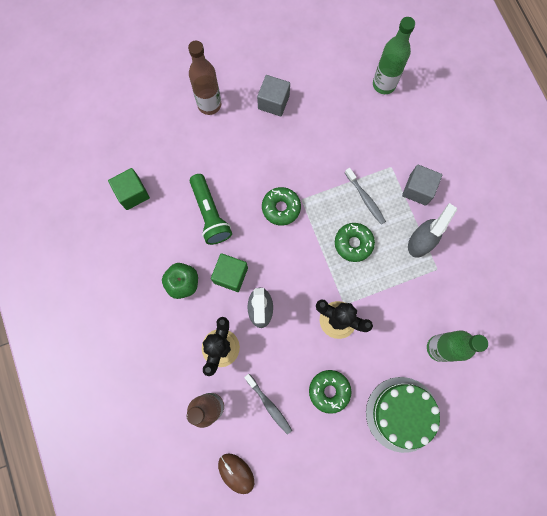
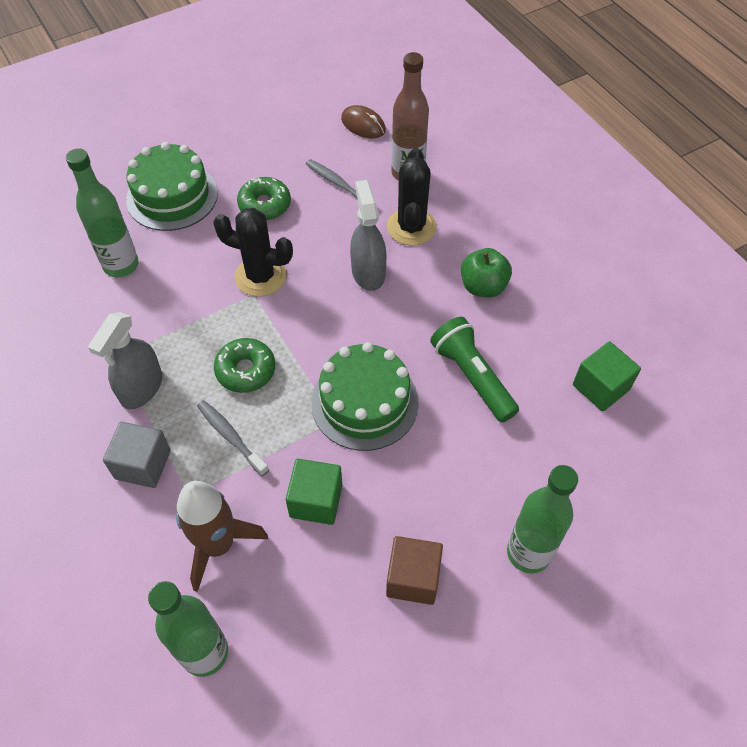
camera: 170 degrees right, 20 degrees down
(209, 105) = (528, 553): brown bottle -> green bottle
(230, 275) = (419, 305): green cube -> green cube (316, 501)
(273, 102) = (413, 578): grey cube -> brown cube
(281, 208) = (365, 402): green donut -> green cake
(375, 136) = (218, 545): none -> brown rocket

